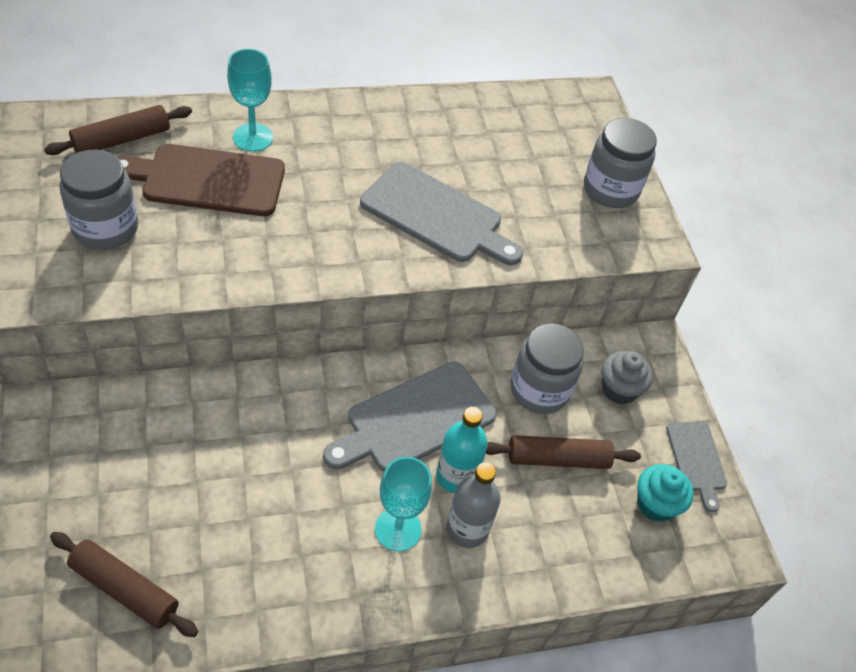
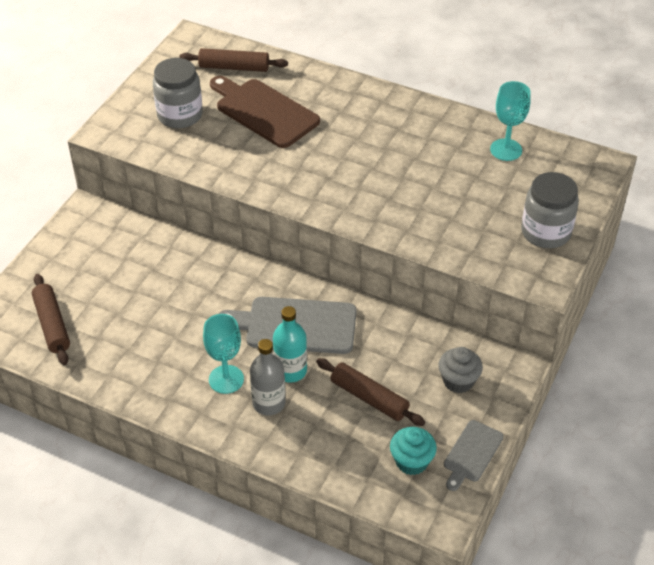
camera: 45 degrees right, 5 degrees down
(253, 137) = (316, 97): turquoise goblet -> turquoise goblet (506, 150)
(436, 215) = (394, 194): grey cutting board -> none
(539, 390) = (398, 351): grey jar -> none

